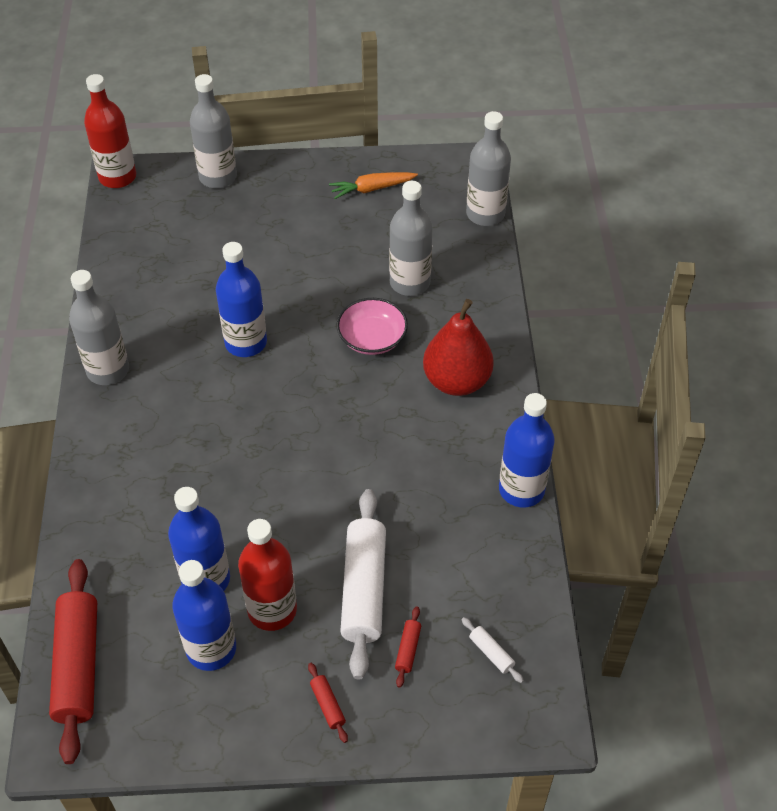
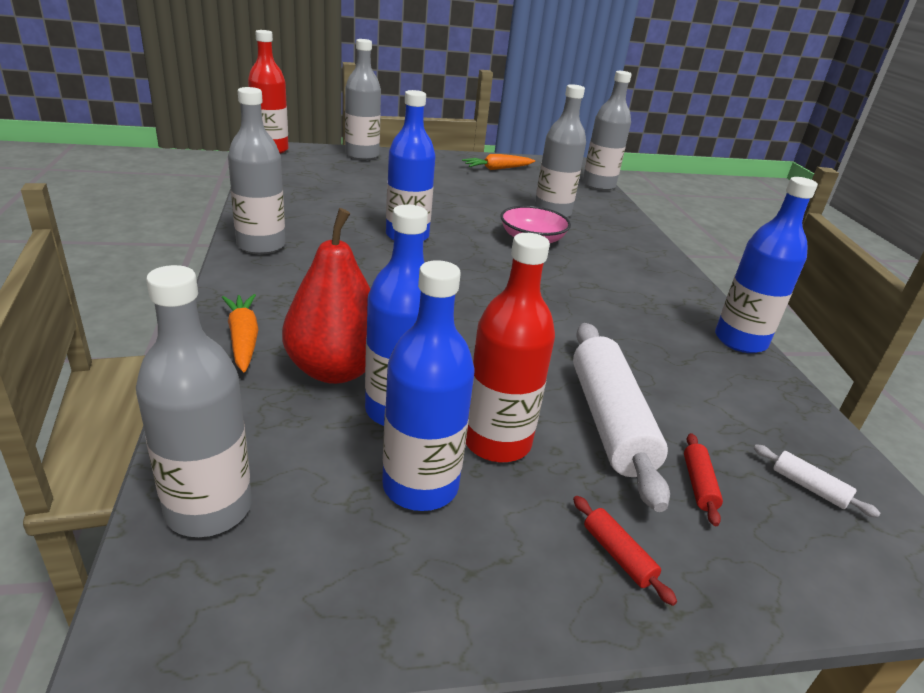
camera: 10 degrees left, 20 degrees down
(78, 665) = (209, 509): red rolling pin -> grey bottle
(95, 503) = (243, 339): none -> orange carrot
(456, 381) = (627, 267): red pear -> red pear (335, 370)

